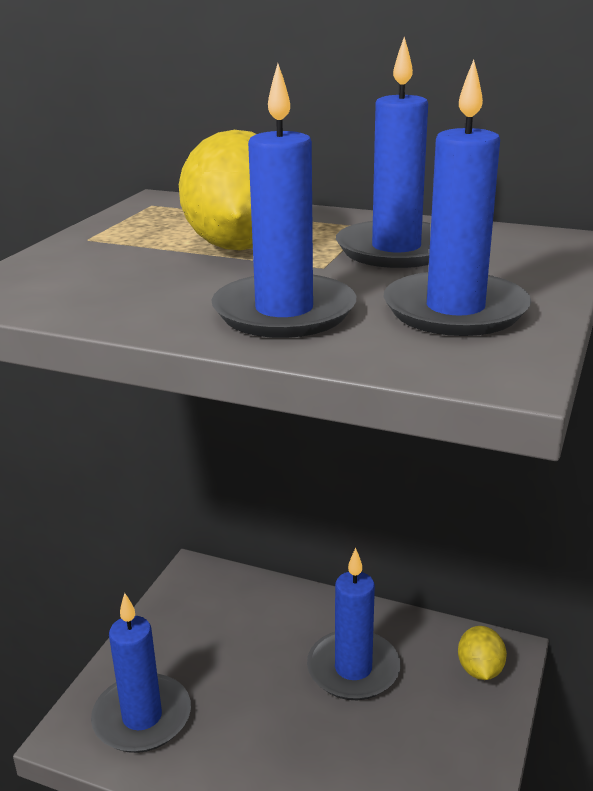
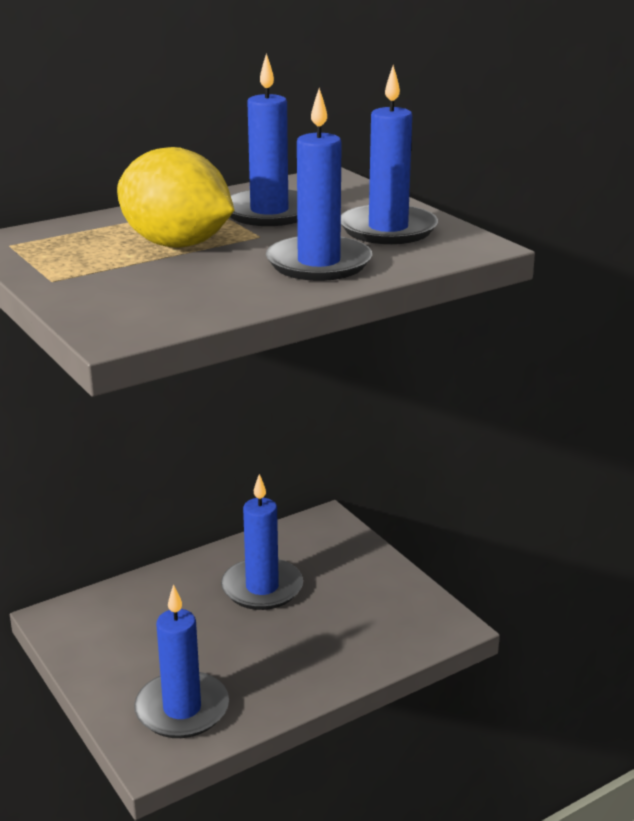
camera: 55 degrees left, 0 degrees up
(480, 670) = (328, 538): yellow lemon -> none

